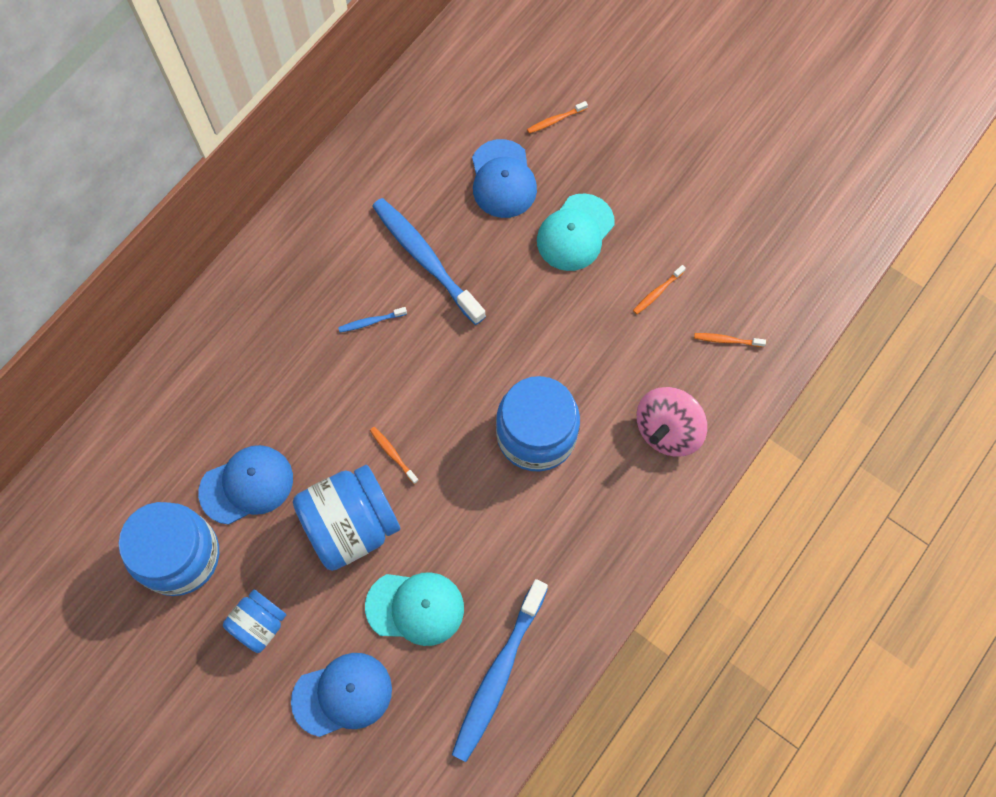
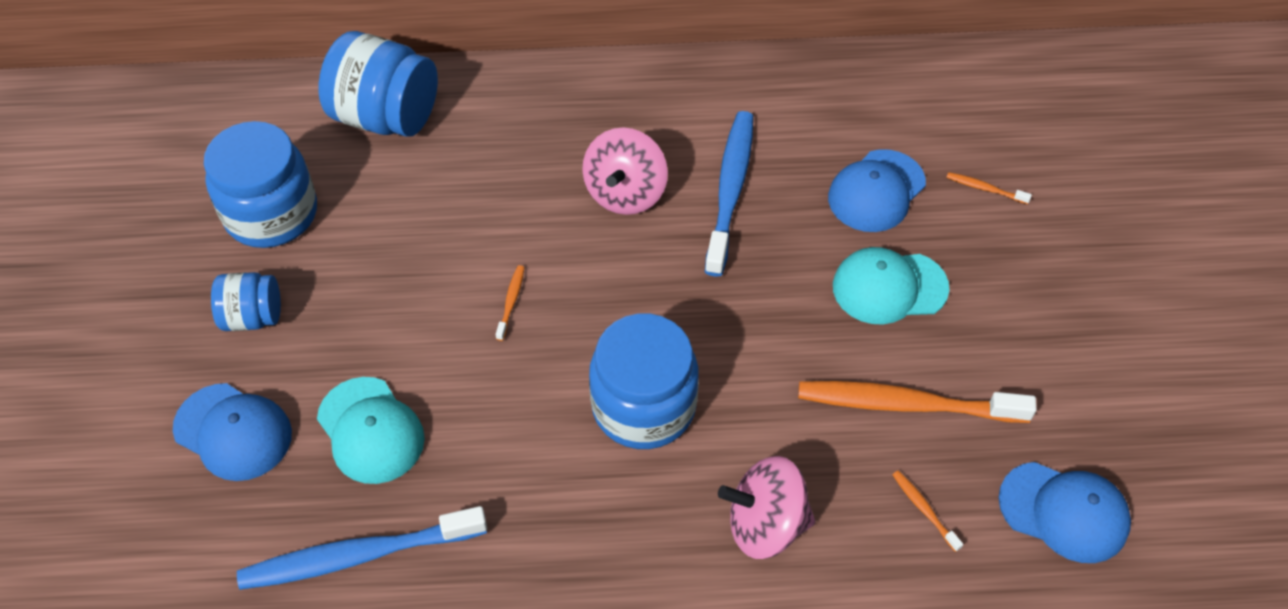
camera: 50 degrees right, 15 degrees down
(247, 485) = (380, 214): blue cap -> blue cap (1064, 512)
(351, 525) = (410, 319): blue jar -> blue jar (386, 117)
(371, 322) = (625, 193): blue toothbrush -> pink spinning top
(657, 292) = (906, 404): orange toothbrush -> orange toothbrush, size x2.44

